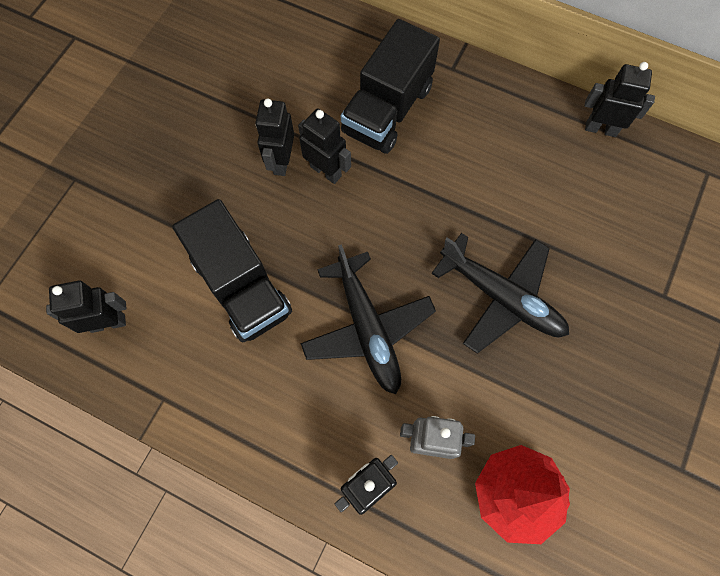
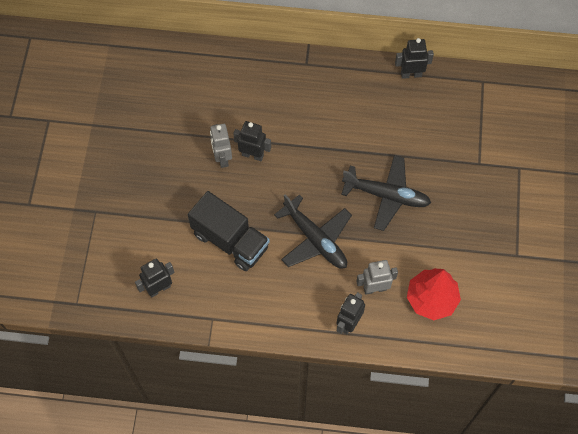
camera: 20 degrees left, 5 degrees down
(281, 161) = (222, 158): black robot -> grey robot
(387, 110) = (276, 104): black truck -> none

